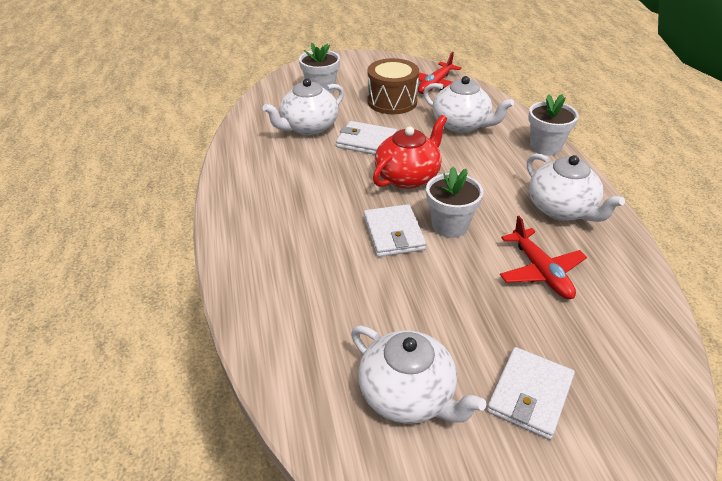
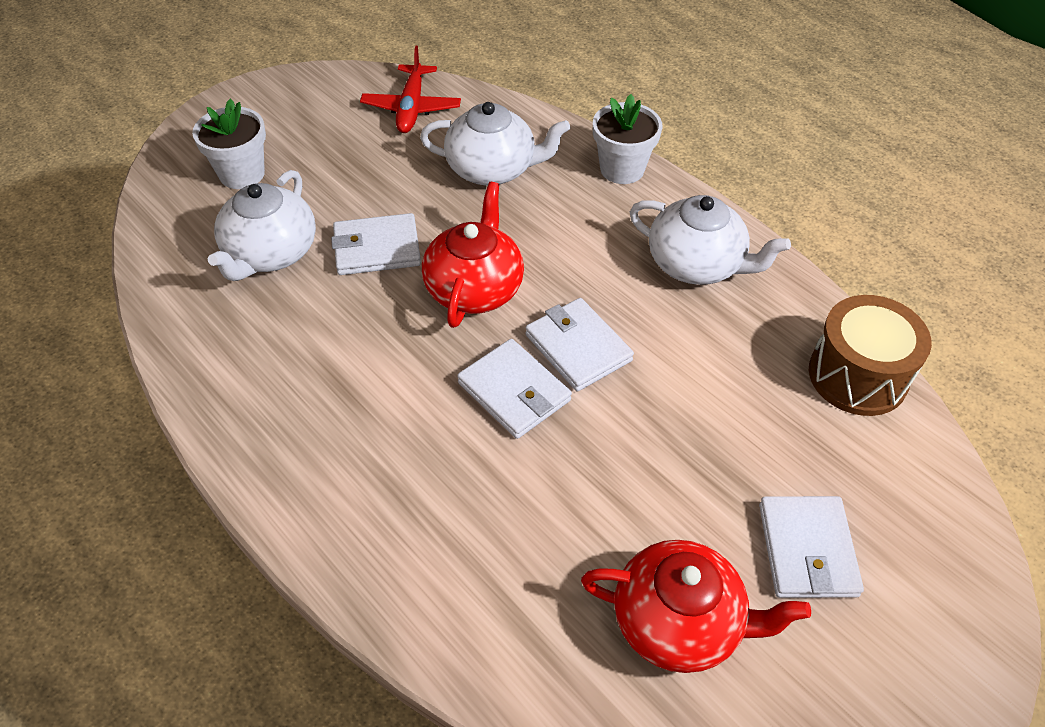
camera: 30 degrees left, 10 degrees up
(392, 101) = (367, 160): brown drum -> brown drum (857, 376)
(408, 395) = (679, 622): white teapot -> red teapot
(450, 225) = (578, 347): white flower pot -> white wallet
(541, 271) = (724, 371): red plane -> none

